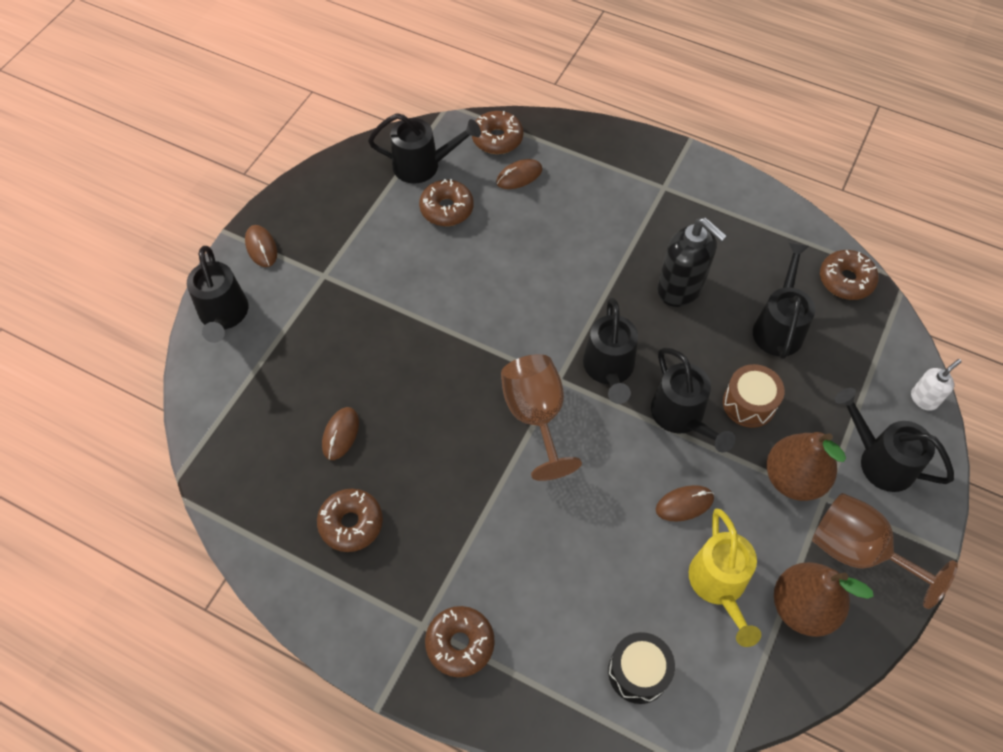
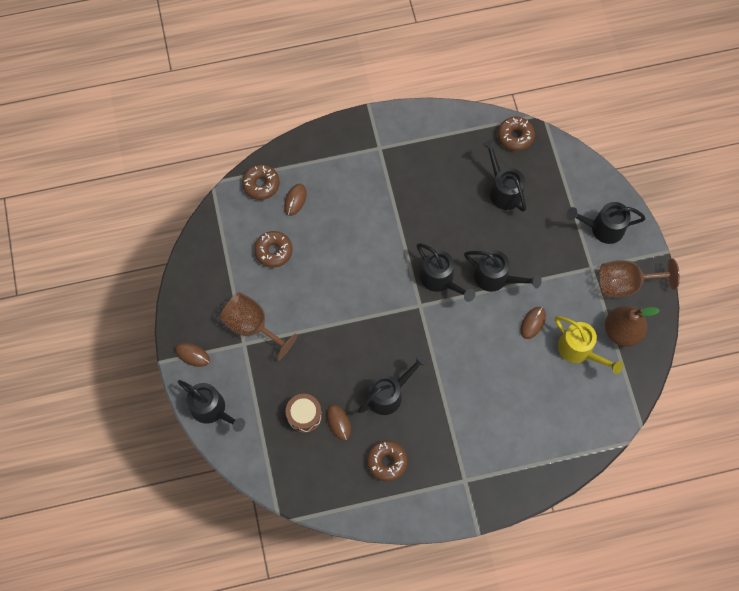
camera: 40 degrees left, 10 degrees up
(423, 166) = (235, 234): black watering can -> black watering can (389, 394)
(460, 643) = (489, 474): brown donut -> none
(536, 416) = (426, 334): brown goblet -> brown goblet (252, 326)
(638, 672) = (576, 420): black drum -> none
(680, 289) = (438, 205): black soap dispenser -> none
(749, 403) = (521, 245): brown drum -> brown drum (304, 415)
(793, 479) = (571, 269): brown pear -> none
(924, 399) = (599, 178): white soap dispenser -> none

